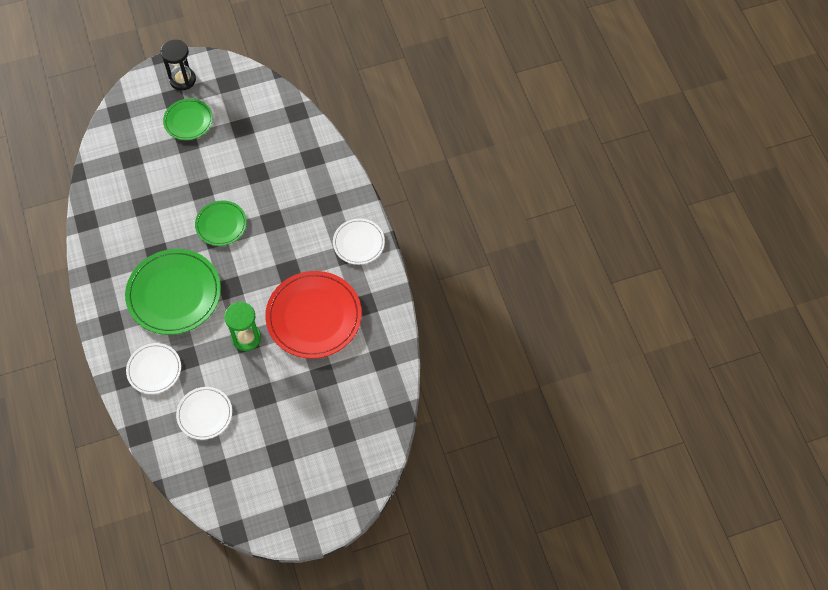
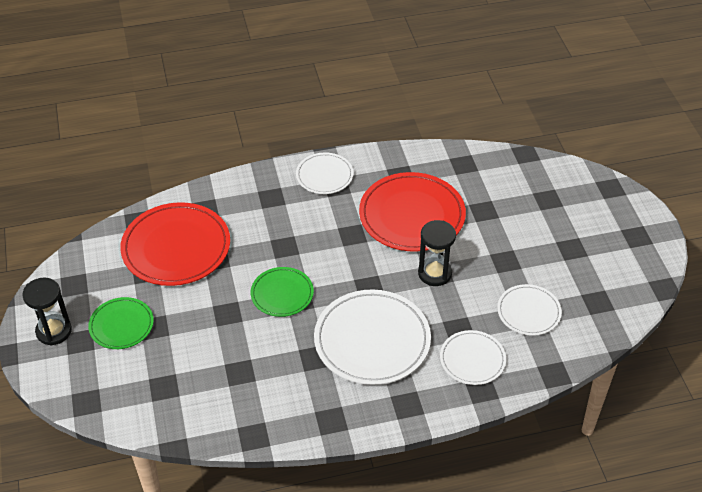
camera: 85 degrees left, 15 degrees down
(174, 294) = (372, 340): green plate -> white plate
(246, 338) = (434, 273): green hourglass -> black hourglass
(268, 143) = (176, 247): none -> red plate

